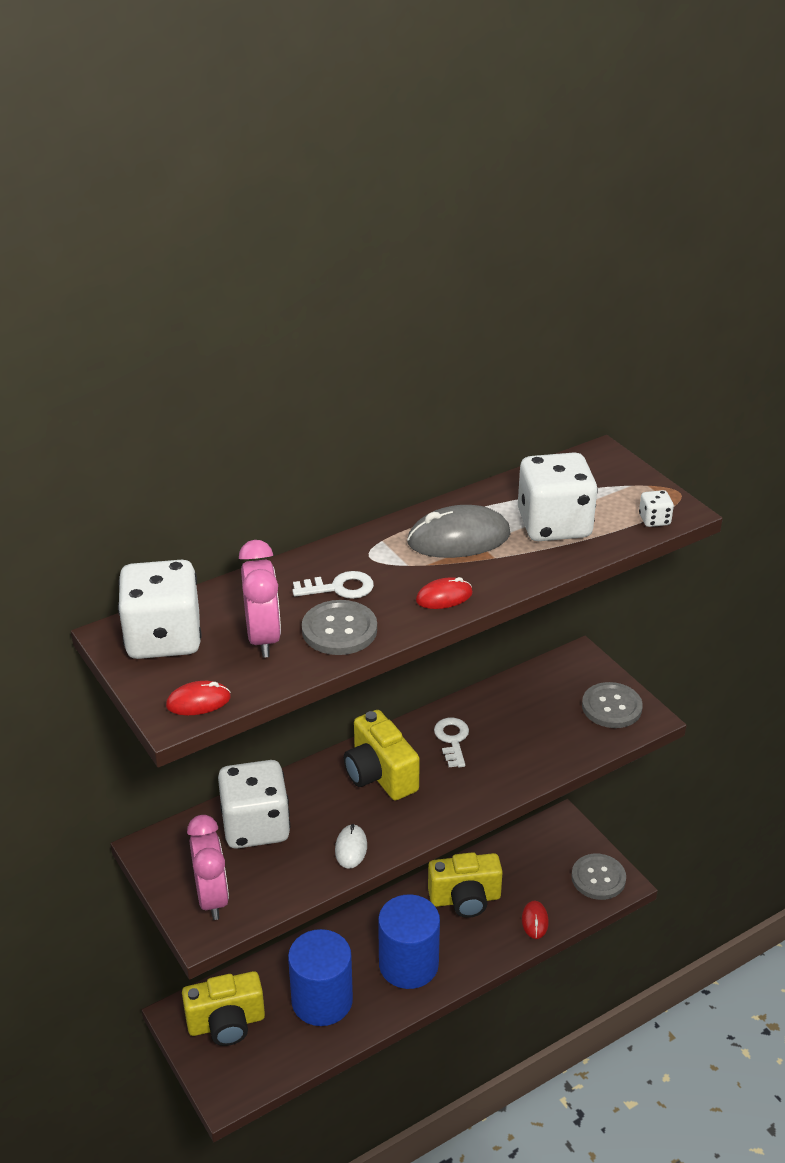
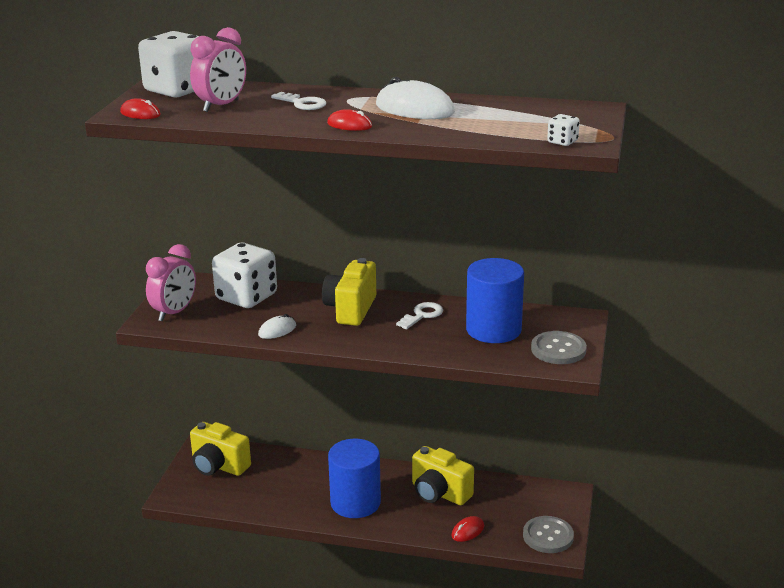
camera: 45 degrees right, 10 degrees down
(322, 1000) = (282, 488): blue cylinder -> blue cylinder (493, 330)
(339, 630) = (264, 116): grey button -> none
(458, 538) = (414, 109): grey mouse -> white mouse
(554, 525) = (488, 123): white dice -> none

